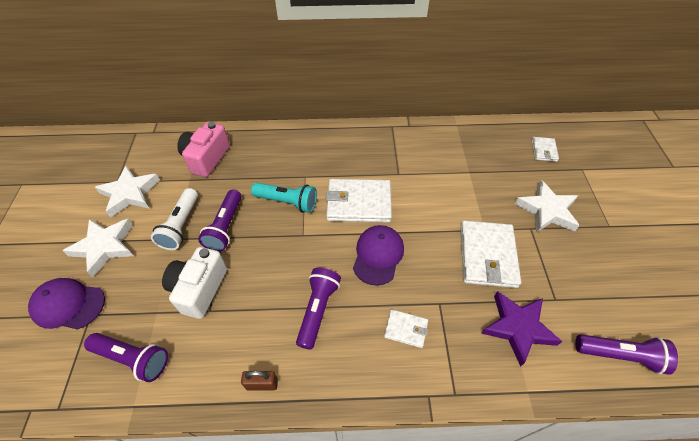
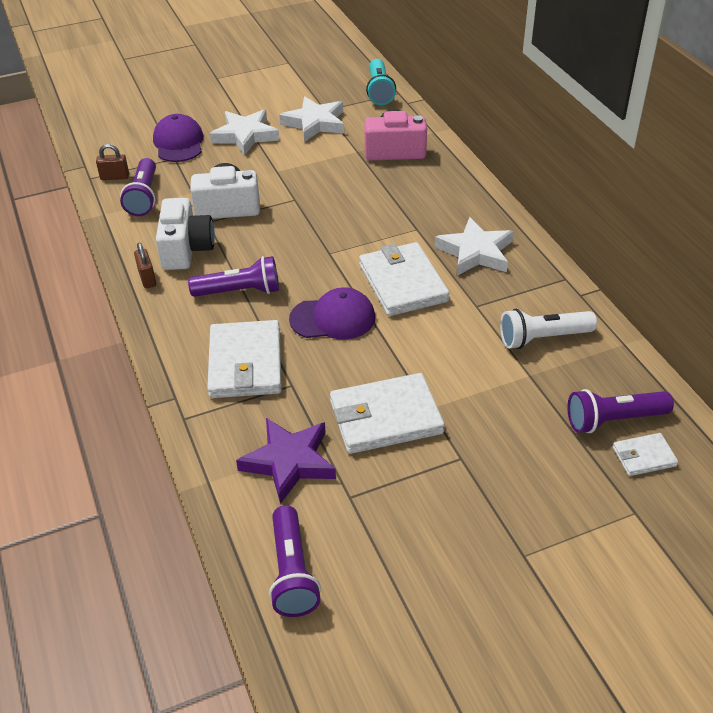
camera: 70 degrees right, 10 degrees down
(77, 381) = (115, 177): none -> brown padlock
(181, 226) = (294, 168): white flashlight -> white flashlight (542, 338)
(225, 227) = (308, 197): purple flashlight -> purple flashlight (613, 420)
(238, 339) = (186, 249): none -> white camera
(287, 202) = (369, 227): turquoise flashlight -> turquoise flashlight (379, 91)
(406, 329) = (245, 363): white wallet -> white wallet, size x1.97
(547, 210) = (508, 473): white star -> white star (475, 252)

